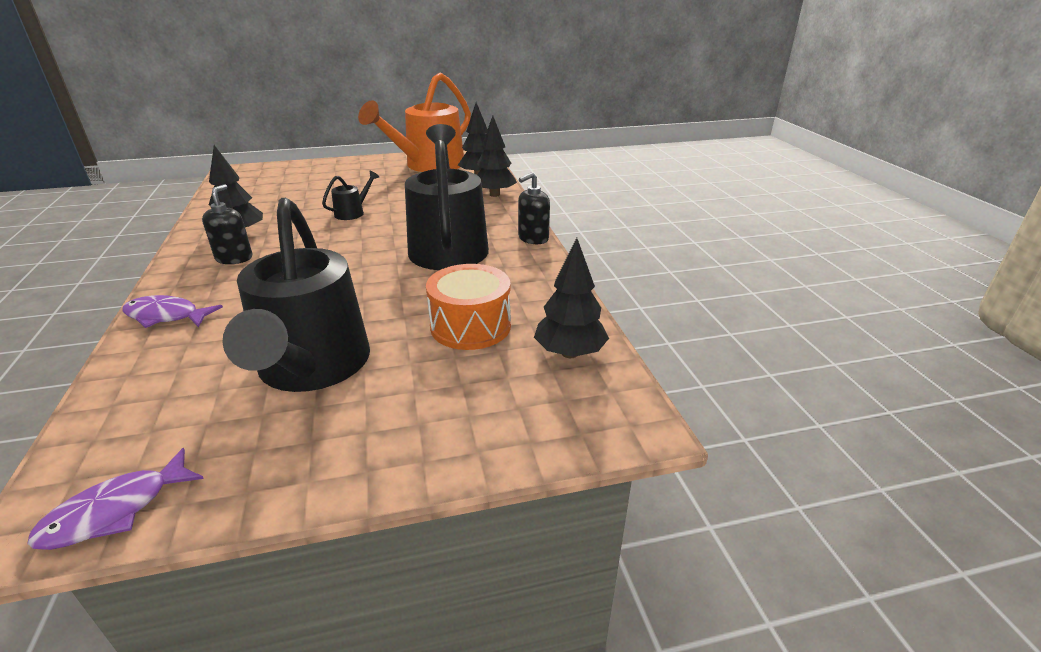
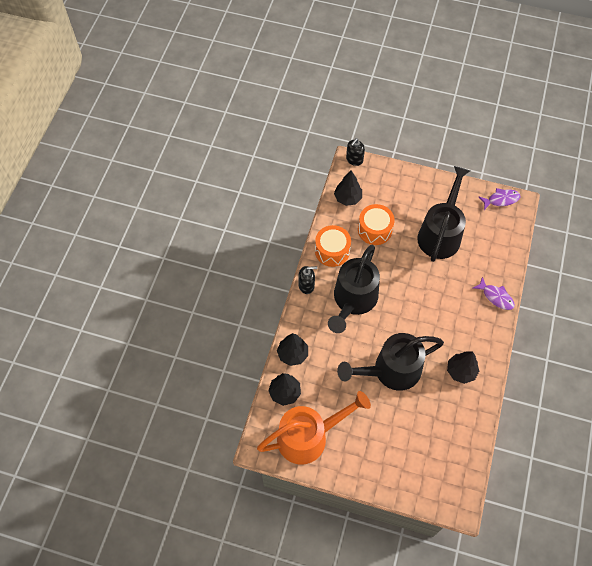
camera: 150 degrees left, 30 degrees up
(234, 258) = (465, 340): black soap dispenser -> black soap dispenser (354, 159)
(353, 212) = (390, 371): black watering can -> black watering can, size x2.46
(528, 278) = (332, 251): none -> orange drum

